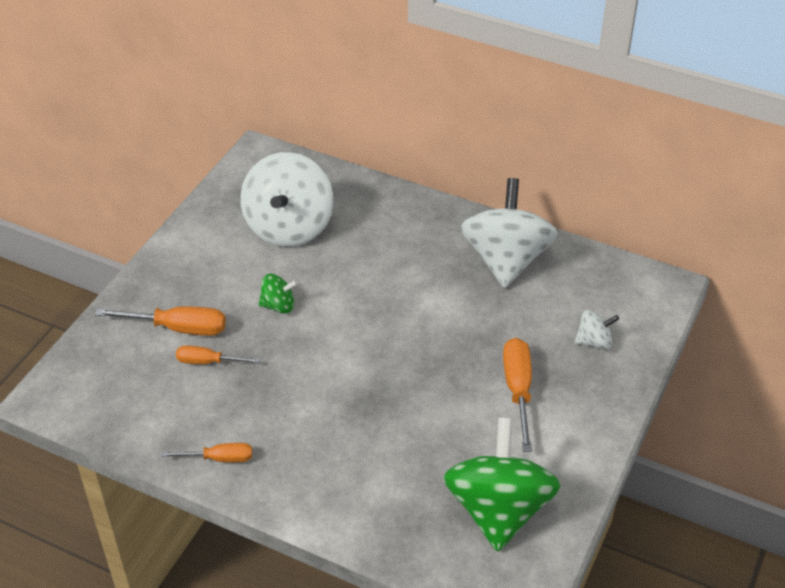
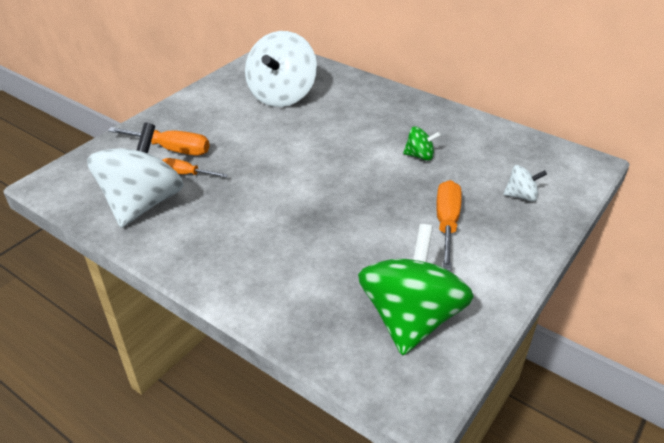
camera: 10 degrees right, 5 degrees down
(219, 458) = (168, 244): orange screwdriver -> none
(278, 306) = (257, 143): green spinning top -> green spinning top (420, 156)
(506, 260) = (452, 132): white spinning top -> white spinning top (143, 204)

